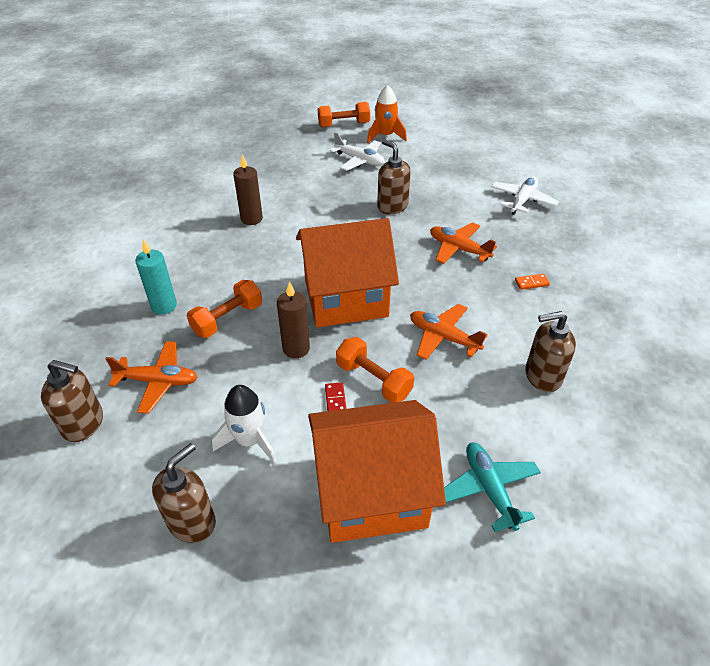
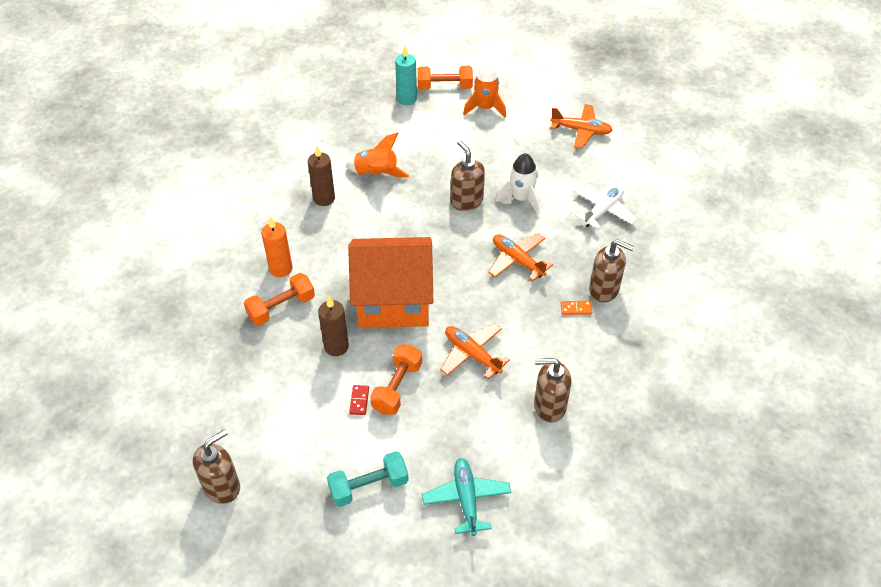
camera: 10 degrees right, 5 degrees up
(84, 424) = (146, 391): brown soap dispenser -> brown soap dispenser (604, 290)
(158, 381) = (211, 361): orange plane -> orange plane (581, 131)
(164, 306) = (227, 286): turquoise candle -> turquoise candle (406, 99)
(220, 283) = (281, 269): none -> orange candle
(250, 440) = (279, 426): white rocket -> white rocket (521, 198)
(298, 194) = (376, 174): none -> orange rocket
(359, 160) = (449, 138): white plane -> none
(371, 492) = (369, 486): orange house -> turquoise dumbbell
(373, 380) = (397, 387): orange dumbbell -> orange dumbbell turned 60 degrees clockwise

